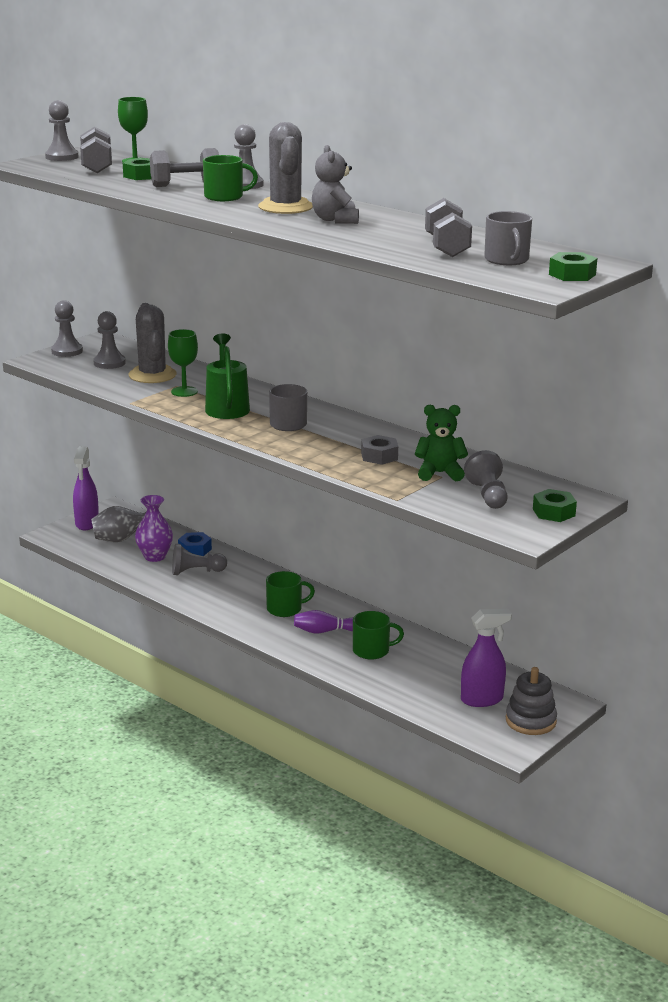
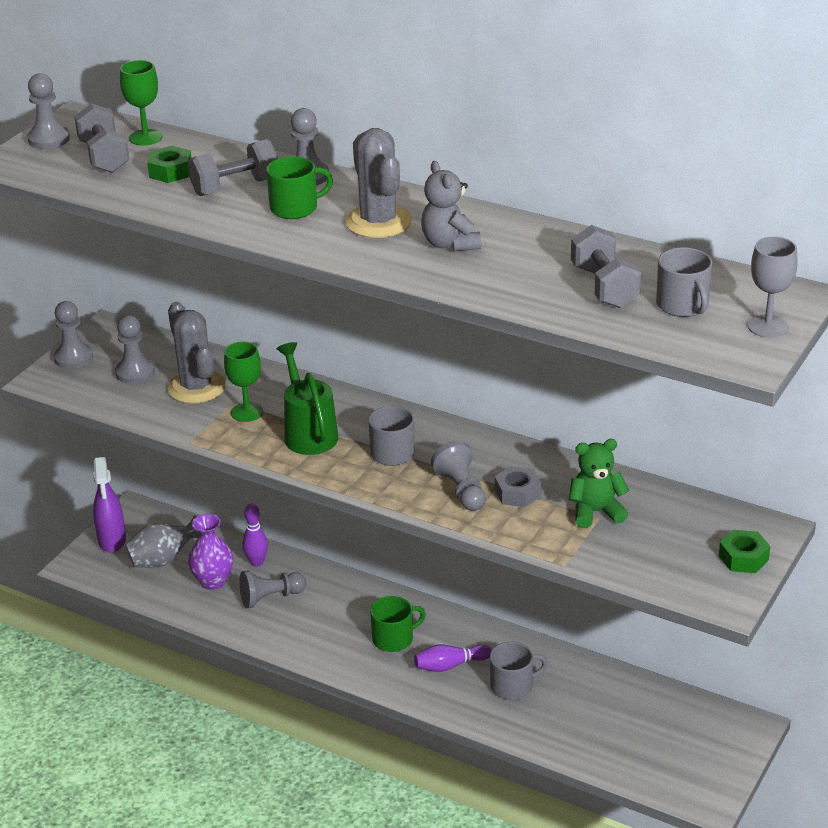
camera: 10 degrees left, 10 degrees up
(195, 549) = (257, 562): blue nut -> purple bowling pin
(372, 650) = (513, 686): green mug -> grey mug
(482, 699) = (656, 737): purple spray bottle -> none
(488, 495) = (662, 541): grey pawn -> grey pawn (461, 490)
(530, 721) = (717, 759): grey stacking toy -> none
(572, 274) = (768, 326): green nut -> grey goblet

